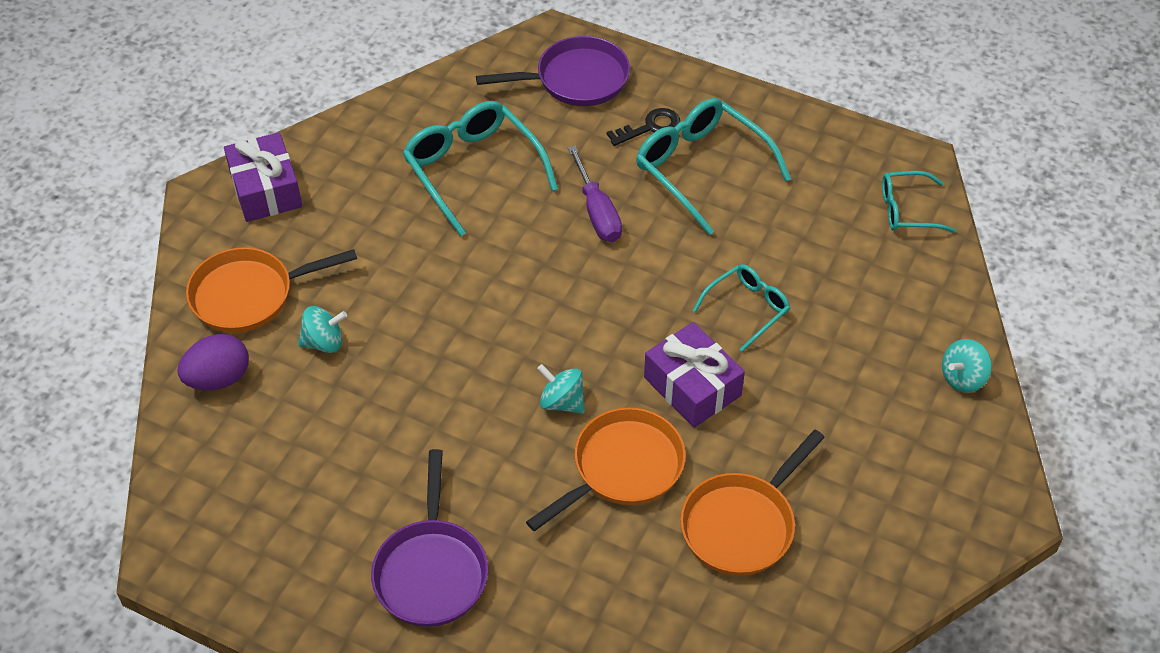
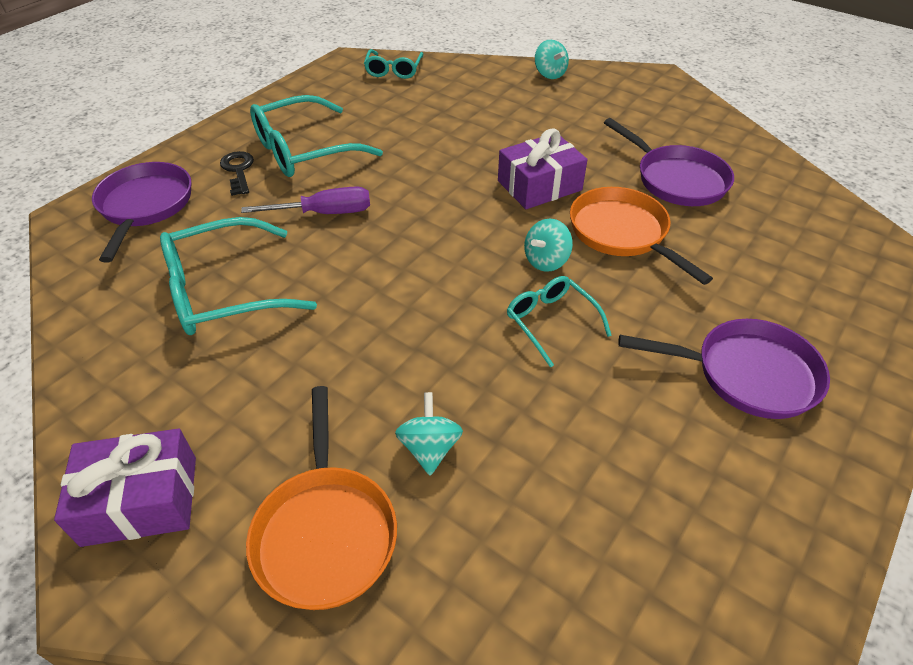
camera: 80 degrees left, 5 degrees down
(218, 378) = (464, 579): purple egg -> none
(742, 524) = (676, 179): orange pan -> purple pan
(747, 309) = (465, 149): turquoise glasses -> turquoise glasses (551, 322)

